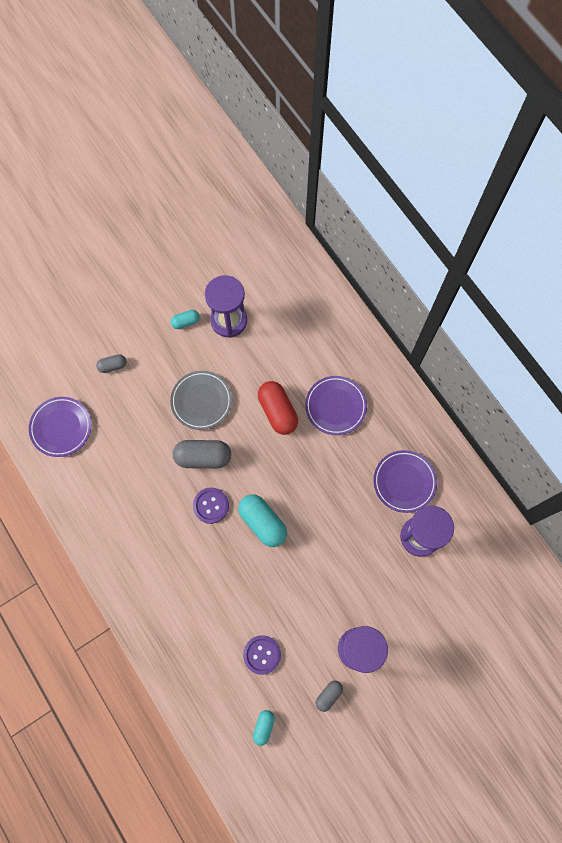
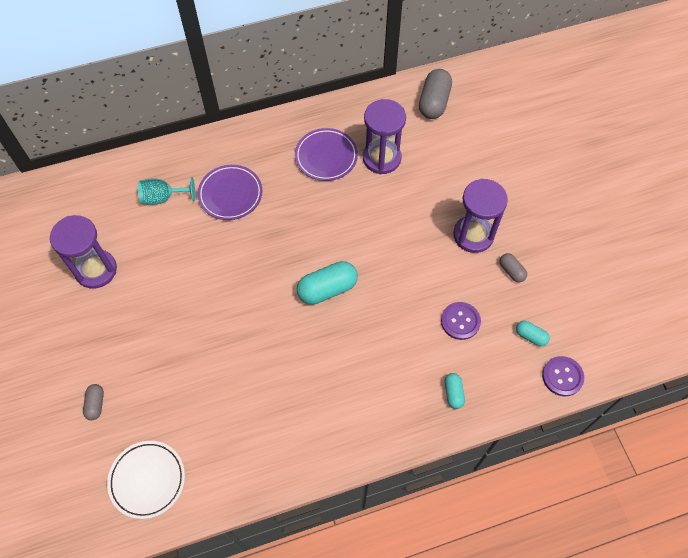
camera: 75 degrees left, 10 degrees down
(61, 427) = (147, 480): purple plate -> white plate
(185, 322) = (78, 314): turquoise capsule -> turquoise capsule (453, 393)
(201, 401) = (176, 318): grey plate -> none
(203, 457) = (239, 330): grey capsule -> grey capsule (434, 102)
(211, 505) = (294, 335): purple button -> purple button (562, 376)
(277, 411) = (216, 247): red capsule -> none
(315, 349) = (163, 197): none -> turquoise goblet

